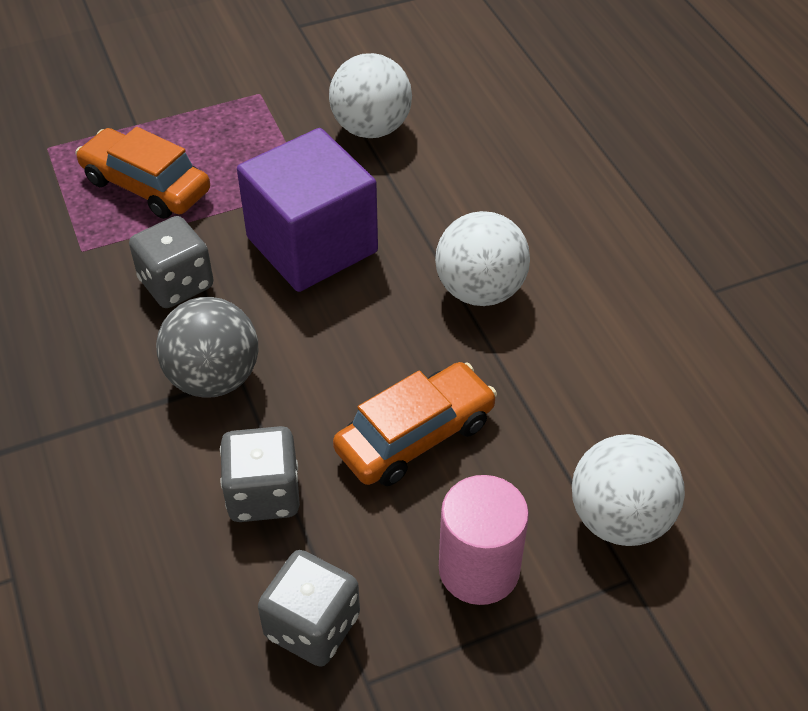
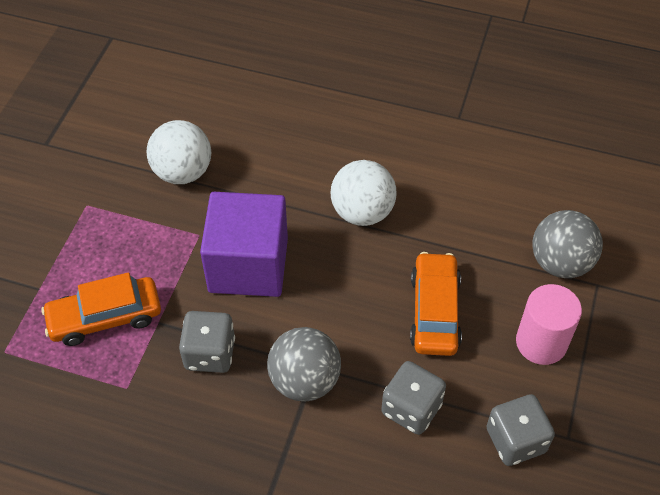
camera: 50 degrees left, 5 degrees up
(619, 518) = (560, 262): white ball -> grey ball

